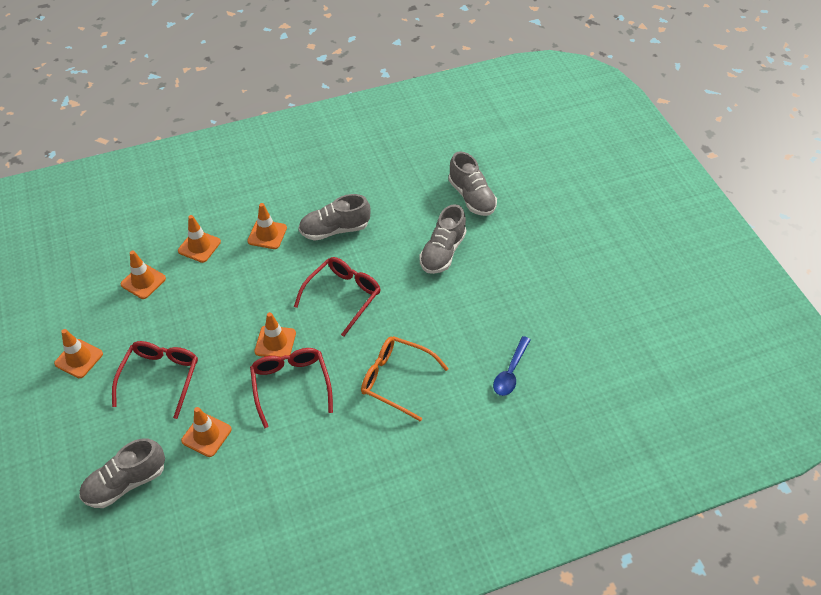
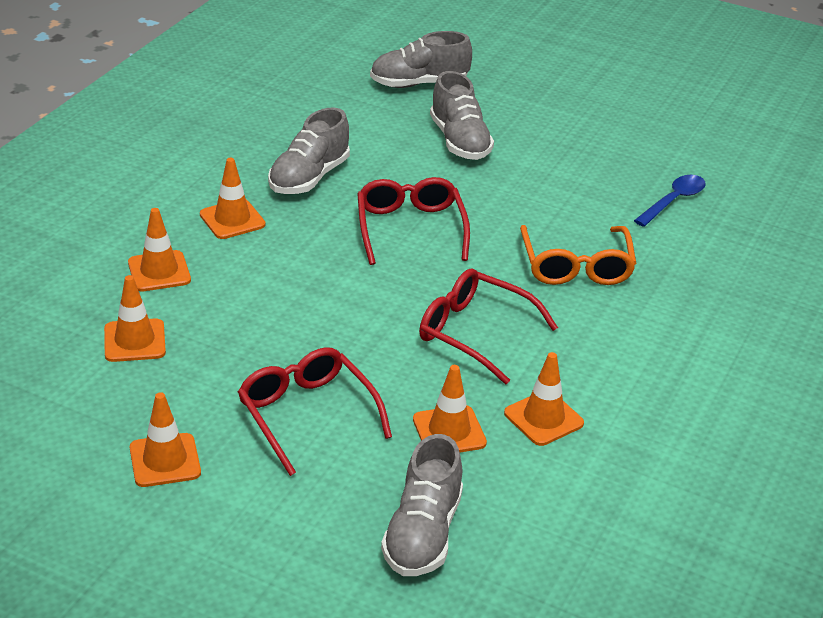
camera: 45 degrees left, 15 degrees down
(275, 342) = (397, 307): orange traffic cone -> orange traffic cone (543, 418)
(396, 379) = (576, 266): orange glasses -> orange glasses turned 75 degrees counterclockwise
(471, 197) = (419, 84): grey shoe -> grey shoe turned 150 degrees clockwise
(510, 372) = (673, 201): blue spoon -> blue spoon turned 120 degrees counterclockwise

